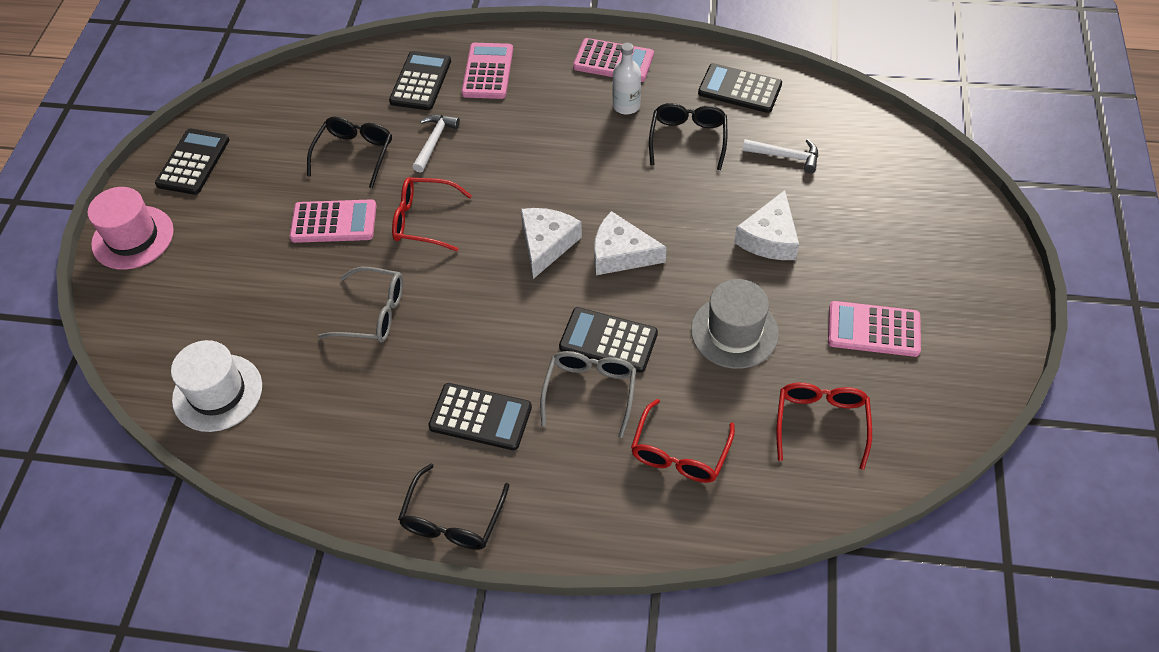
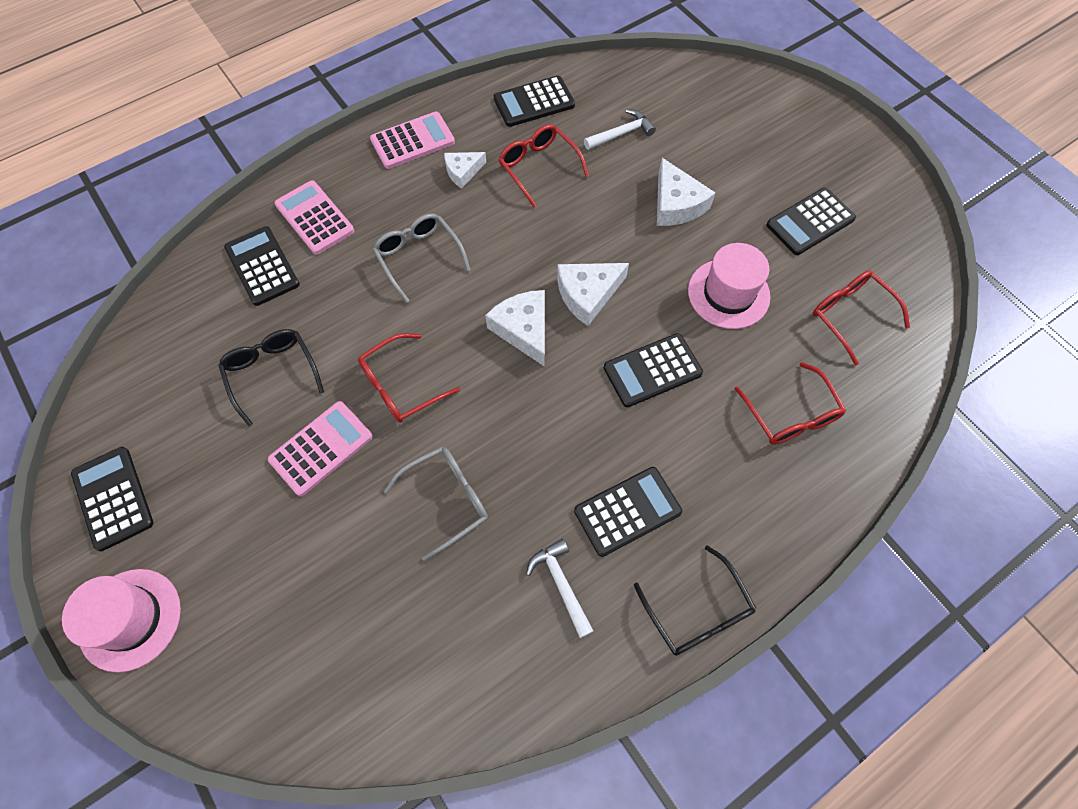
camera: 45 degrees left, 10 degrees up
(217, 393) = (386, 688): white hat -> none
(434, 141) = (334, 311): white hammer -> white hammer (561, 584)
(590, 391) = (683, 421): grey glasses -> grey glasses (418, 257)
(626, 106) = (463, 172): white bottle -> white cheese
(688, 139) = (538, 167): black glasses -> red glasses
(734, 332) = (728, 293): grey hat -> pink hat
(873, 329) = (810, 222): pink calculator -> black calculator

